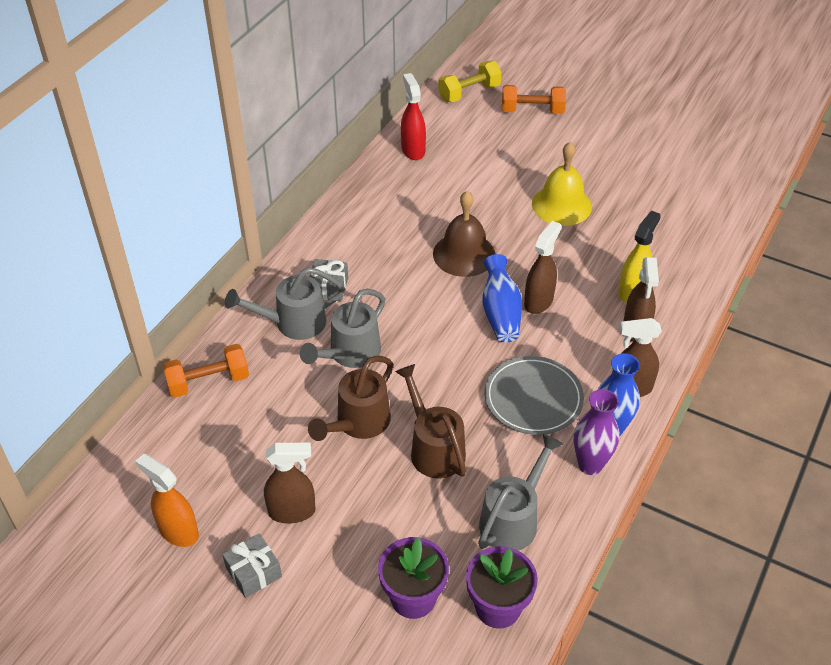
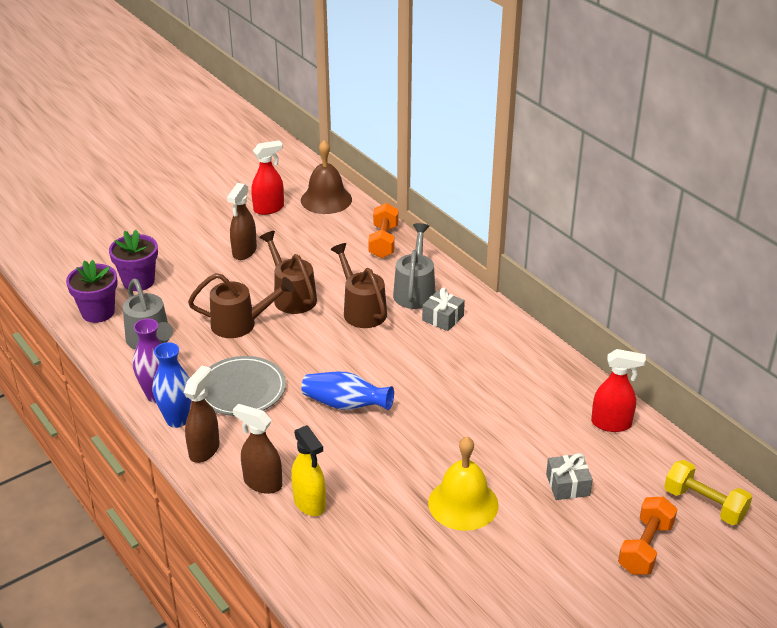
camera: 115 degrees right, 10 degrees down
(178, 531) = (269, 208): orange spray bottle -> red spray bottle
(253, 572) = (215, 228): grey gift -> grey gift (567, 485)
(349, 354) = (361, 310): grey watering can -> brown watering can
(464, 254) = (433, 408): brown bell -> brown bell (326, 199)
(469, 93) = (704, 504): yellow dumbbell -> yellow dumbbell turned 45 degrees counterclockwise
(538, 301) = (342, 433): brown spray bottle -> none

